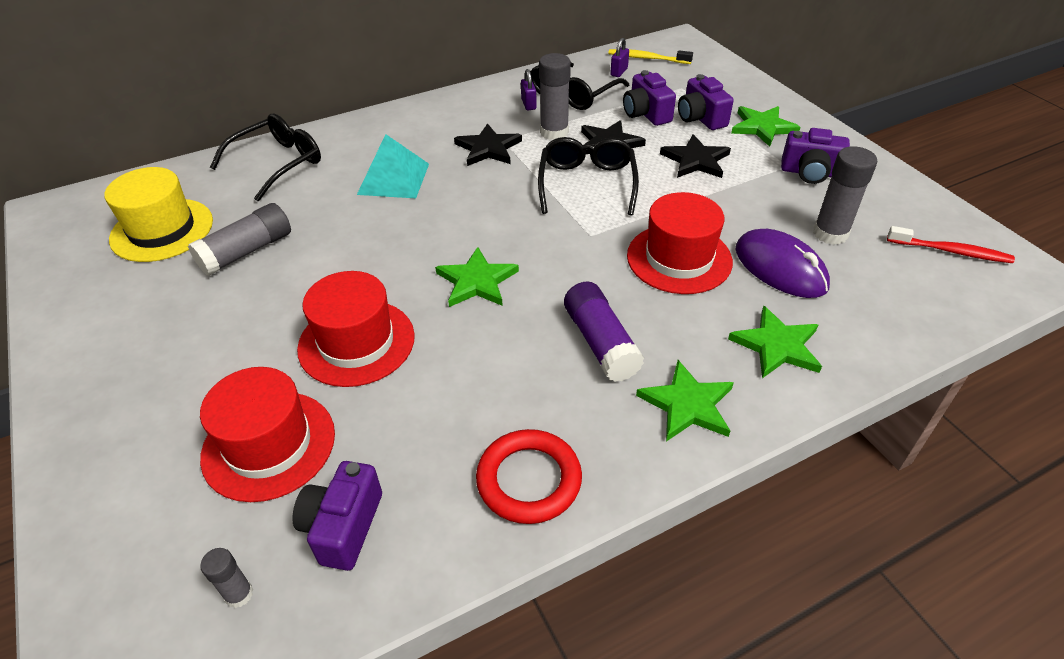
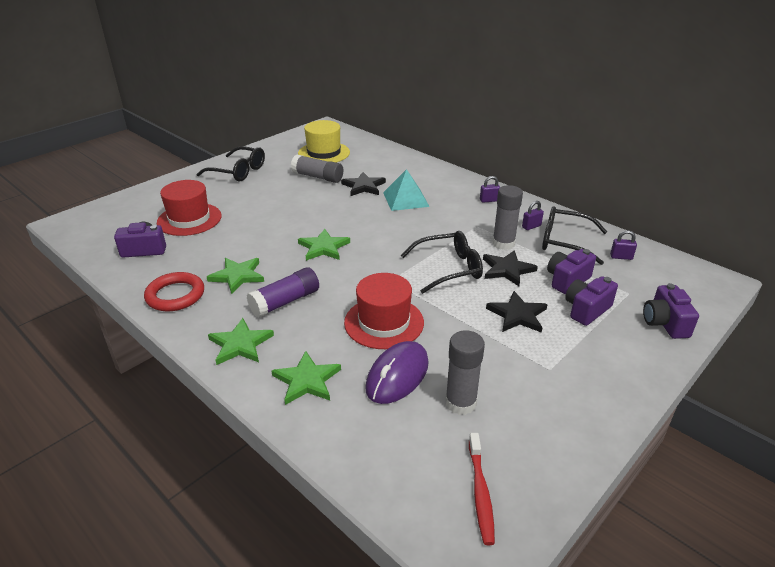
camera: 70 degrees right, 10 degrees down
(239, 594) = (110, 235): grey glue stick -> none
(278, 163) = (397, 163): black glasses -> black glasses (238, 171)
(356, 342) = (261, 223): red hat -> none
(448, 115) = (489, 200): none -> purple padlock
(488, 148) = (462, 222): black star -> black star (364, 186)
(647, 58) = (660, 267): yellow toothbrush -> none
(762, 127) = (604, 348): green star -> green star (237, 276)
(810, 172) = (549, 384): purple camera -> purple camera (665, 323)

